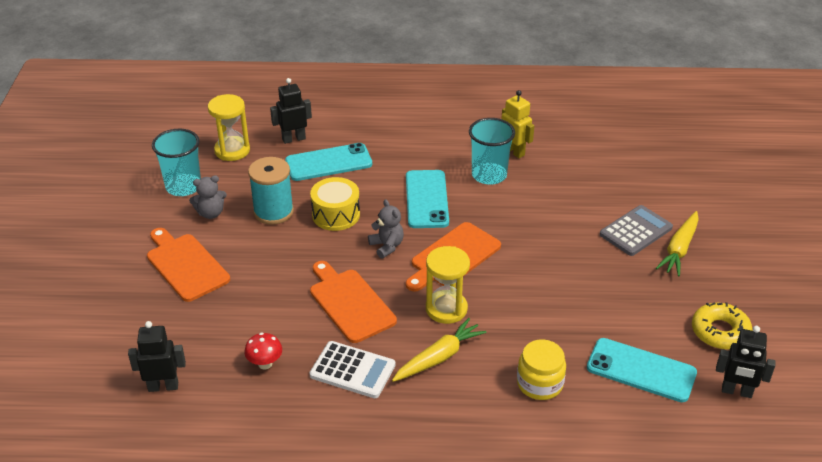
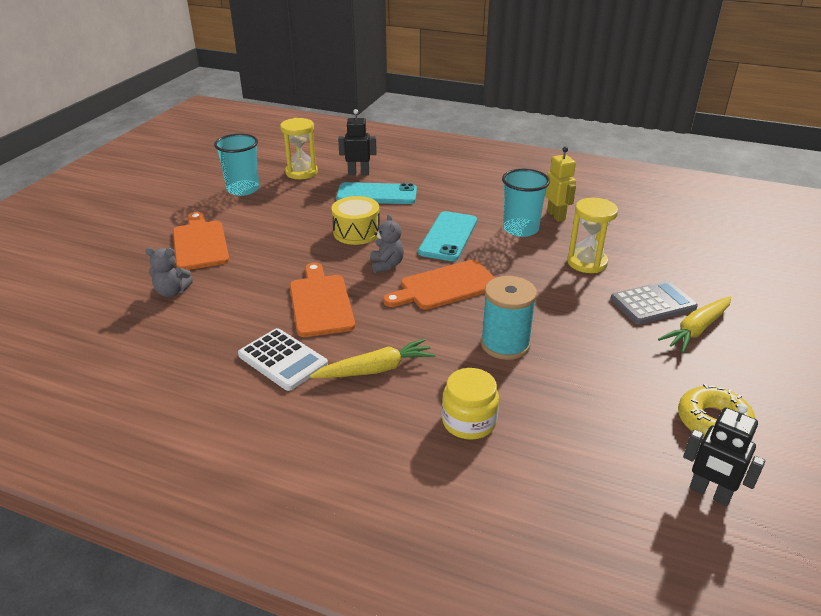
camera: 20 degrees right, 5 degrees down
(163, 386) = (104, 331): black robot -> none
(211, 213) = (250, 211): grey teddy bear -> grey teddy bear (172, 292)
(265, 364) = (206, 334): red mushroom -> none
(273, 212) = (303, 220): turquoise spool -> turquoise spool (505, 344)
(446, 309) = (411, 328): yellow hourglass -> yellow hourglass (587, 262)
(641, 370) = (595, 438): turquoise phone -> none

